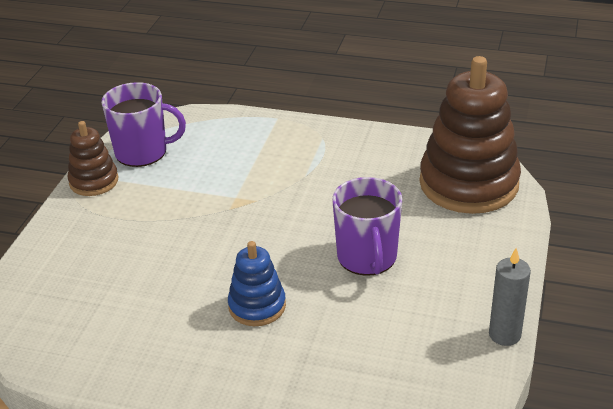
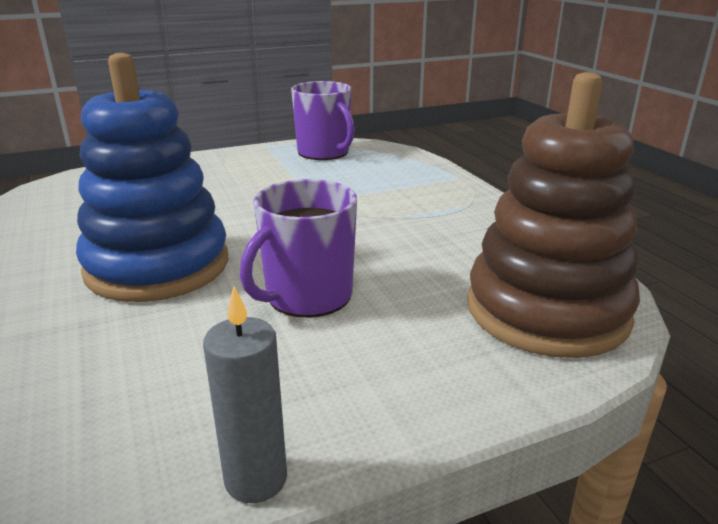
camera: 50 degrees right, 10 degrees down
(94, 181) = (263, 152): brown stacking toy -> none
(257, 306) = (158, 266): blue stacking toy -> blue stacking toy, size x1.96

